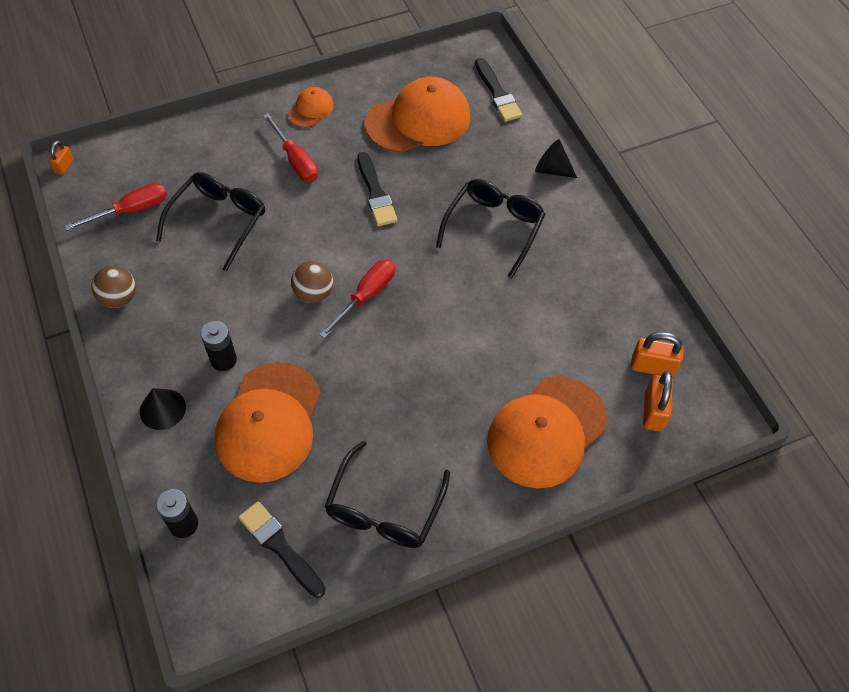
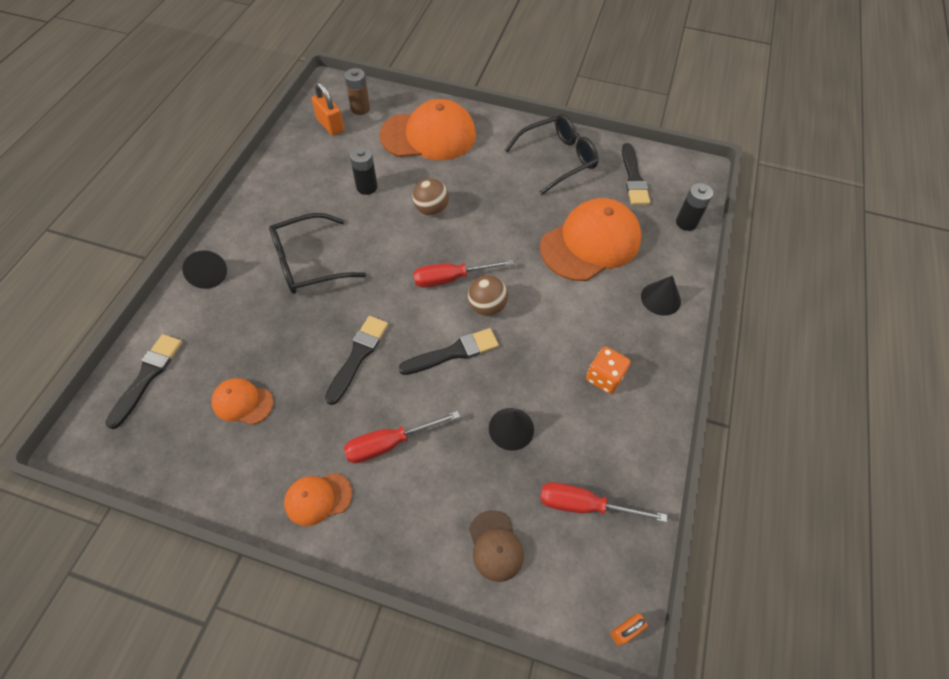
camera: 140 degrees left, 0 degrees up
(119, 298) = (647, 413): brown ball -> brown ball (431, 209)
(171, 302) = (604, 377): none -> orange dice
(176, 155) = (495, 546): none -> brown cap
(218, 221) = (511, 428): black glasses -> black cone
(223, 360) = (593, 303): black battery -> black battery (367, 187)
(296, 161) = (389, 443): red screwdriver -> red screwdriver turned 120 degrees counterclockwise
(307, 242) = (453, 352): none -> black brush
(418, 120) = (242, 402): orange cap -> orange cap, size x0.48
(653, 411) = (360, 109): orange padlock -> brown battery

